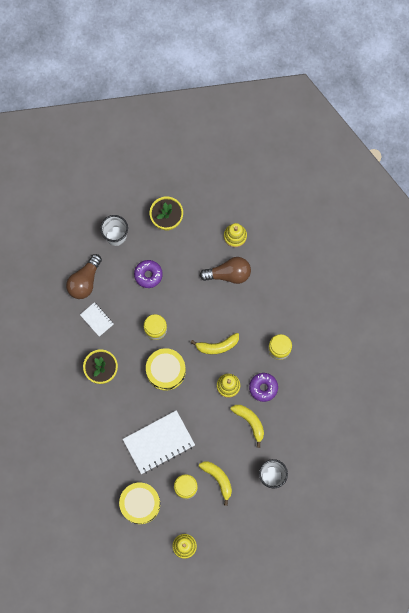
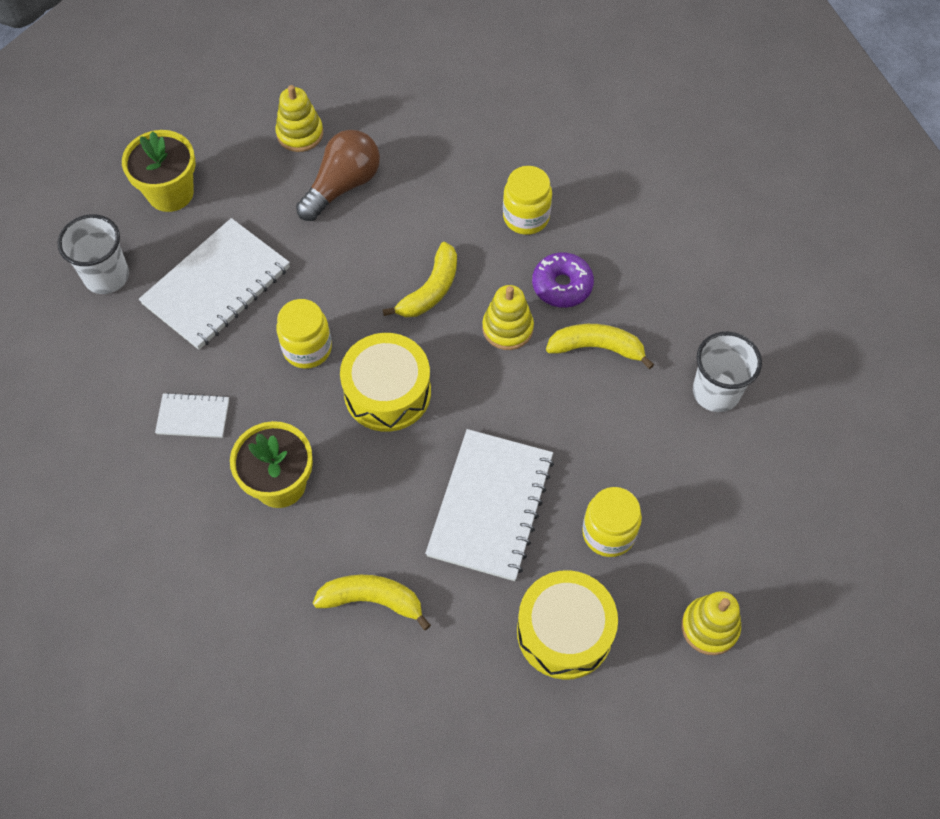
camera: 45 degrees left, 15 degrees down
(85, 281) = (116, 379): brown light bulb -> none
(148, 275) = (216, 286): purple donut -> white notebook
(218, 479) = (644, 472): yellow banana -> yellow banana (372, 600)

